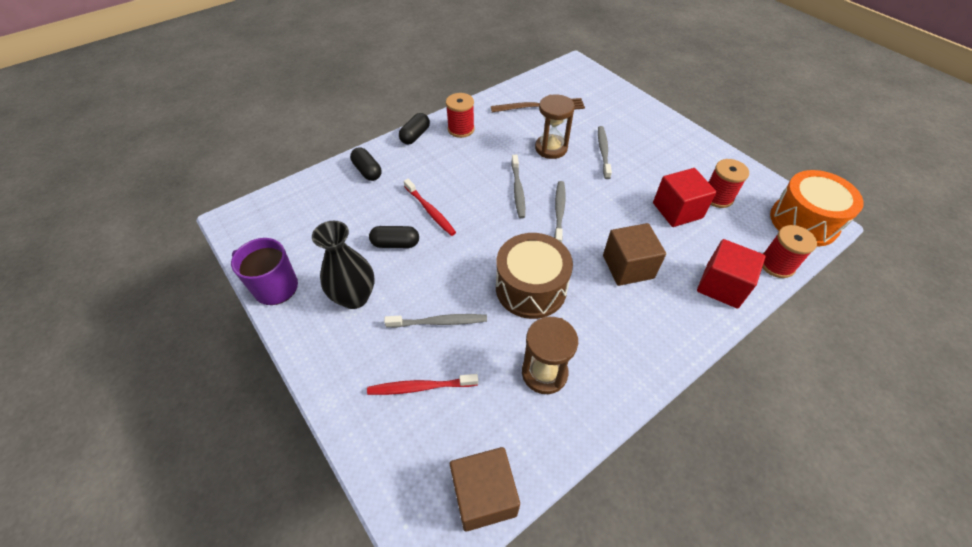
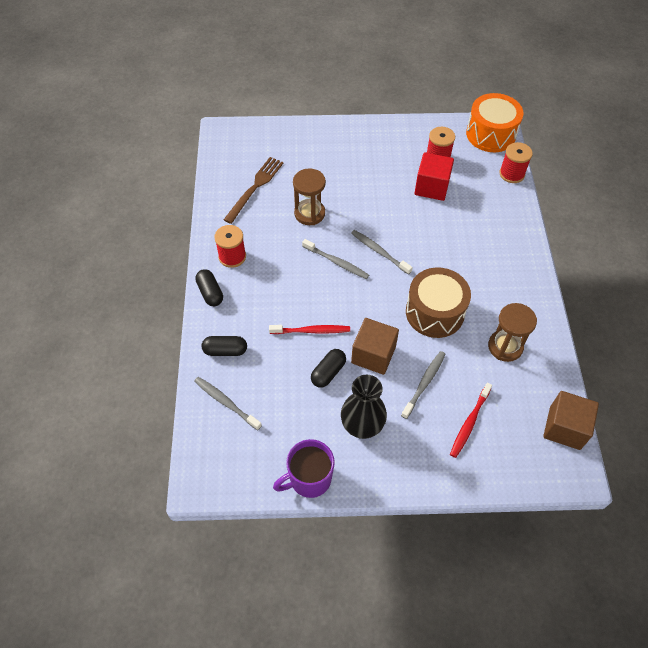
camera: 55 degrees left, 5 degrees up
(603, 151) = (341, 185): grey toothbrush -> grey toothbrush (226, 402)
(628, 267) = (457, 247): brown cube -> brown cube (373, 355)
(722, 286) = (507, 212): red cube -> none

